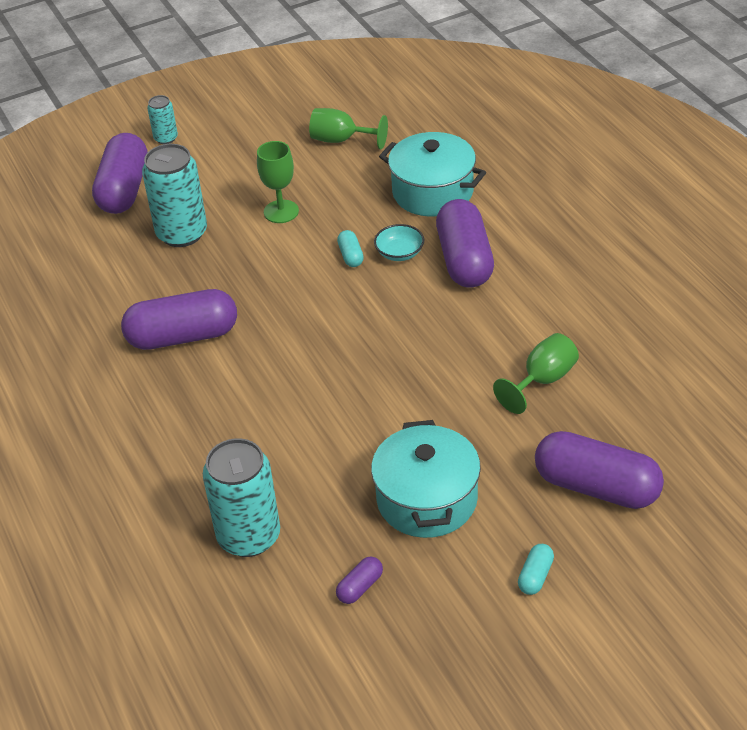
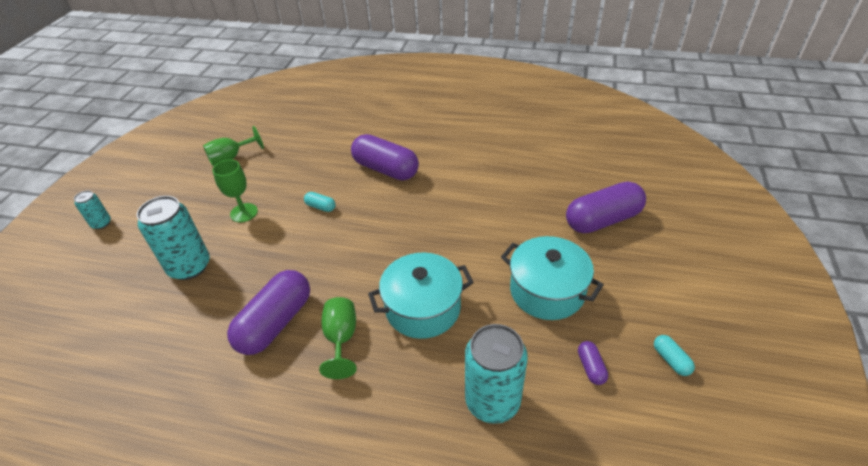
camera: 50 degrees left, 0 degrees up
(124, 190) = (106, 270): purple capsule -> none
(399, 253) = (346, 188): turquoise bowl -> none
(432, 192) = (322, 151): turquoise pot -> turquoise pot (423, 308)
(535, 576) = (648, 281): turquoise capsule -> turquoise capsule (671, 360)
(543, 380) = (506, 194): green goblet -> green goblet (341, 338)

